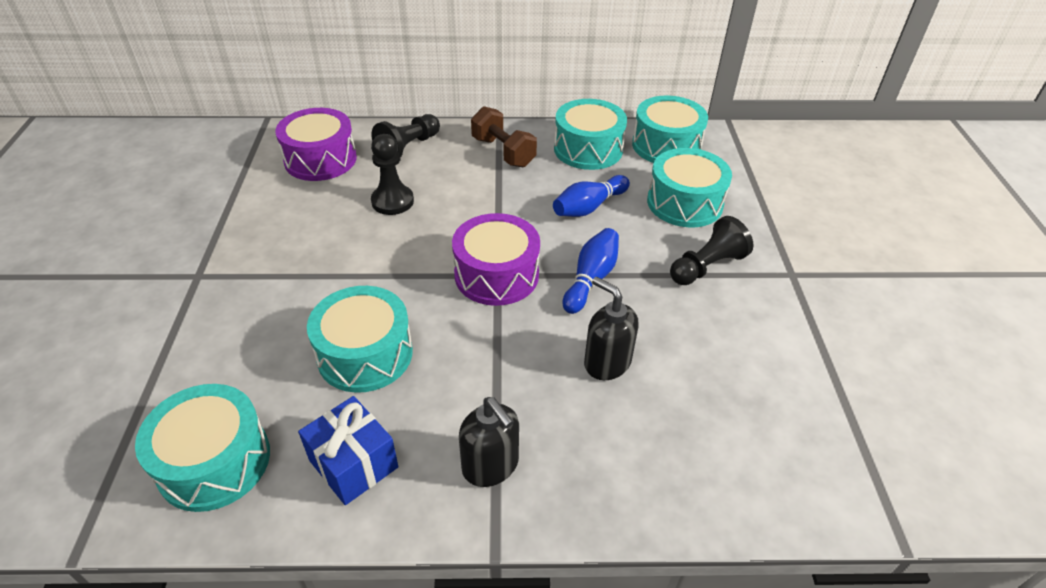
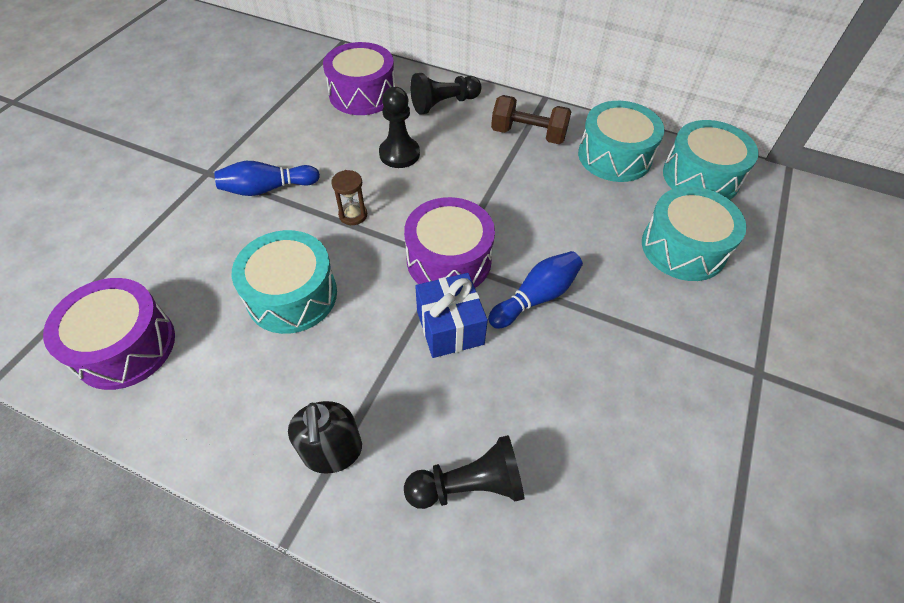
camera: 25 degrees right, 10 degrees up
(214, 461) = (125, 346): turquoise drum -> purple drum
(353, 464) = (224, 396): blue gift -> blue gift (450, 327)
(381, 266) = (353, 215): none -> brown hourglass
(503, 152) = (528, 134): brown dumbbell -> brown dumbbell turned 60 degrees counterclockwise
(589, 207) = (579, 219): blue bowling pin -> blue bowling pin (267, 188)
(607, 362) = (500, 393): black soap dispenser -> none
(706, 266) = (665, 328): black pawn -> black pawn (468, 485)

